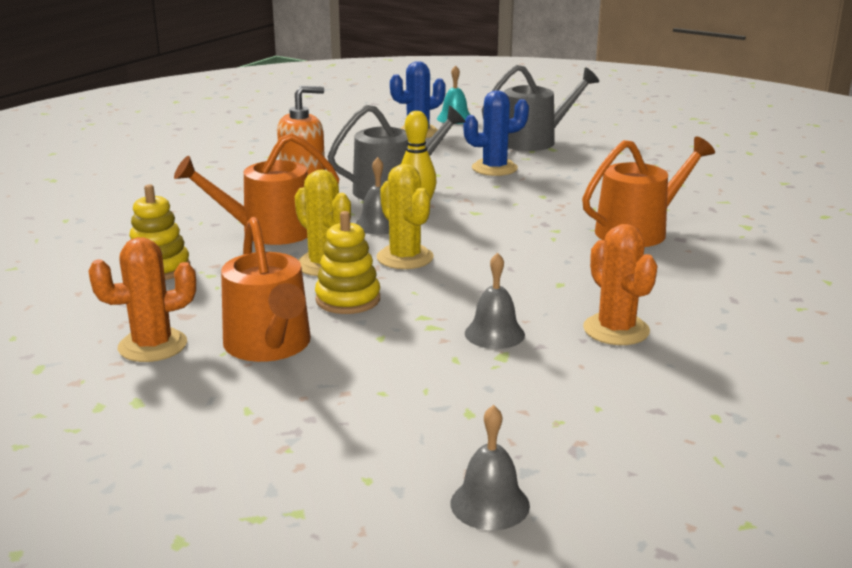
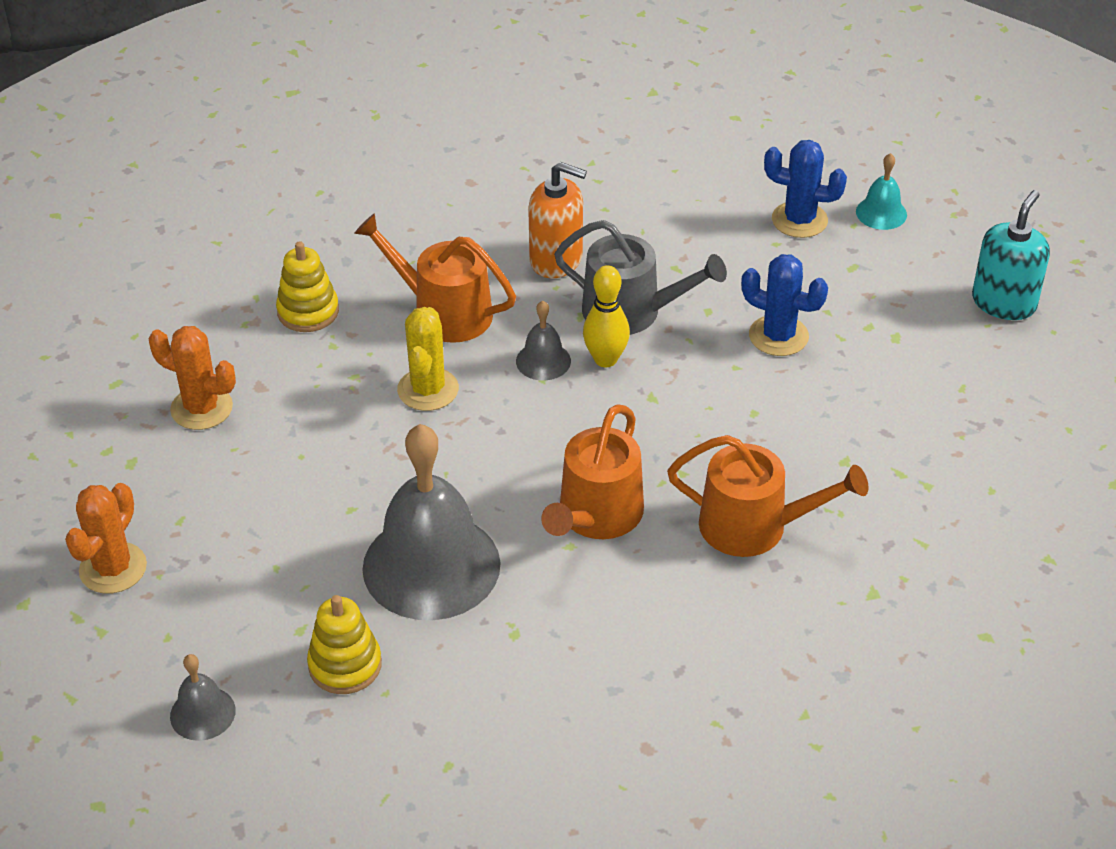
camera: 45 degrees right, 20 degrees up
(270, 345) = (270, 463): orange watering can -> orange watering can (596, 516)
(348, 299) = (386, 447): yellow stacking toy -> yellow stacking toy (345, 665)
(405, 258) = (499, 423): yellow cactus -> none
(494, 334) = (431, 566): grey bell -> grey bell, size x2.26
(534, 141) = (899, 310): grey watering can -> none
(575, 123) = (1003, 303): none -> turquoise soap dispenser
(616, 330) = (524, 630): orange cactus -> orange cactus (113, 568)

